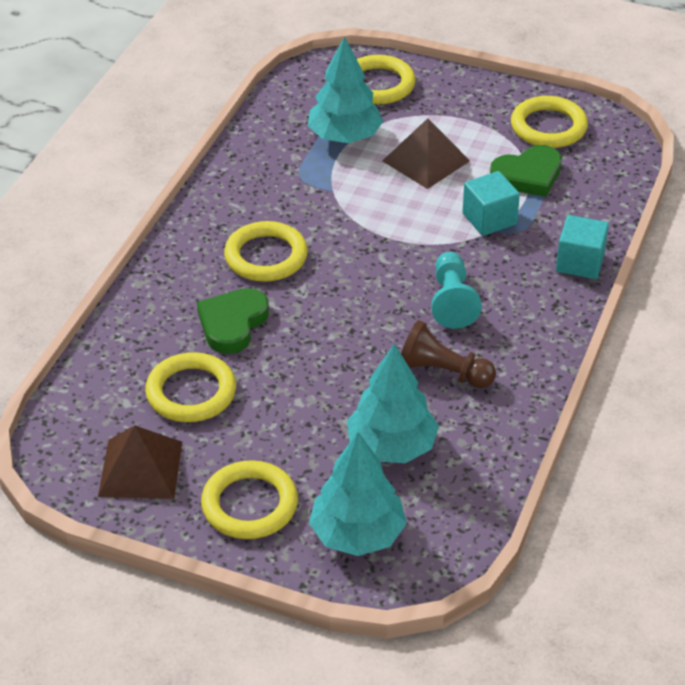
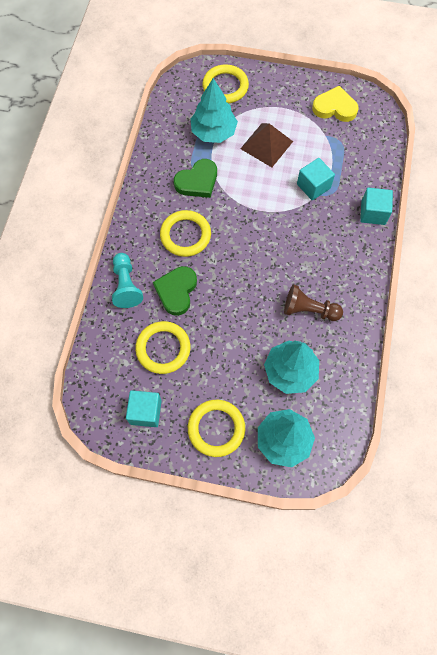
camera: 10 degrees left, 25 degrees up
(140, 468) = (145, 412): brown pyramid -> turquoise cube
(452, 301) = (304, 254): turquoise pawn -> turquoise pawn (126, 285)
(528, 175) = (329, 148): green heart -> green heart (197, 181)
(548, 127) = (335, 107): yellow ring -> yellow heart

